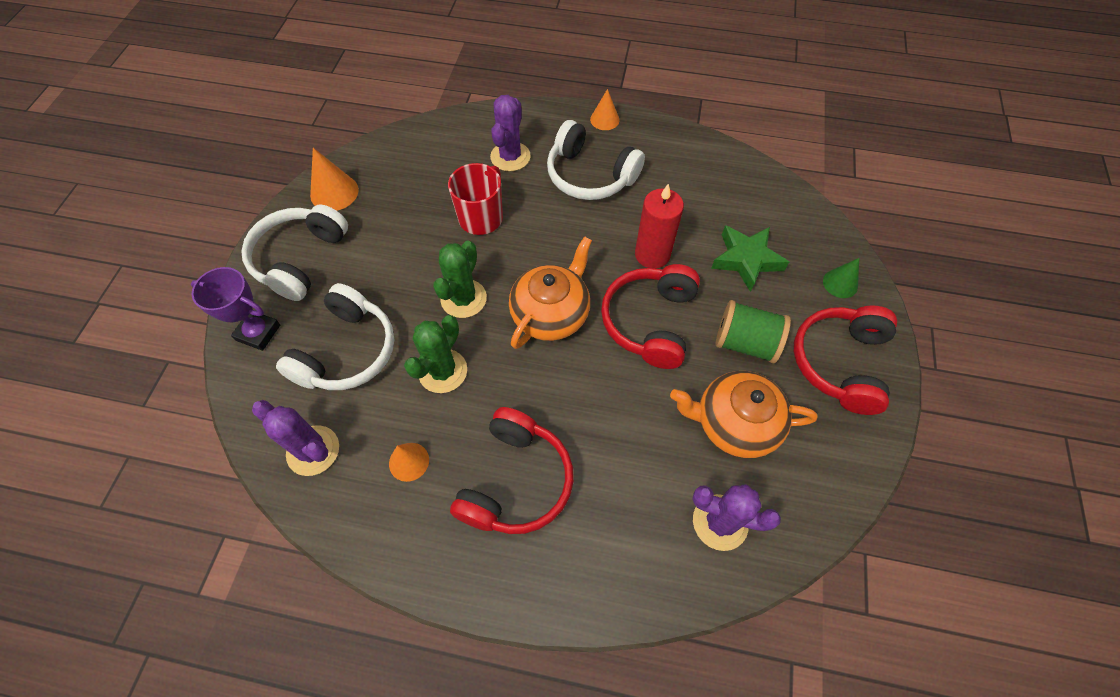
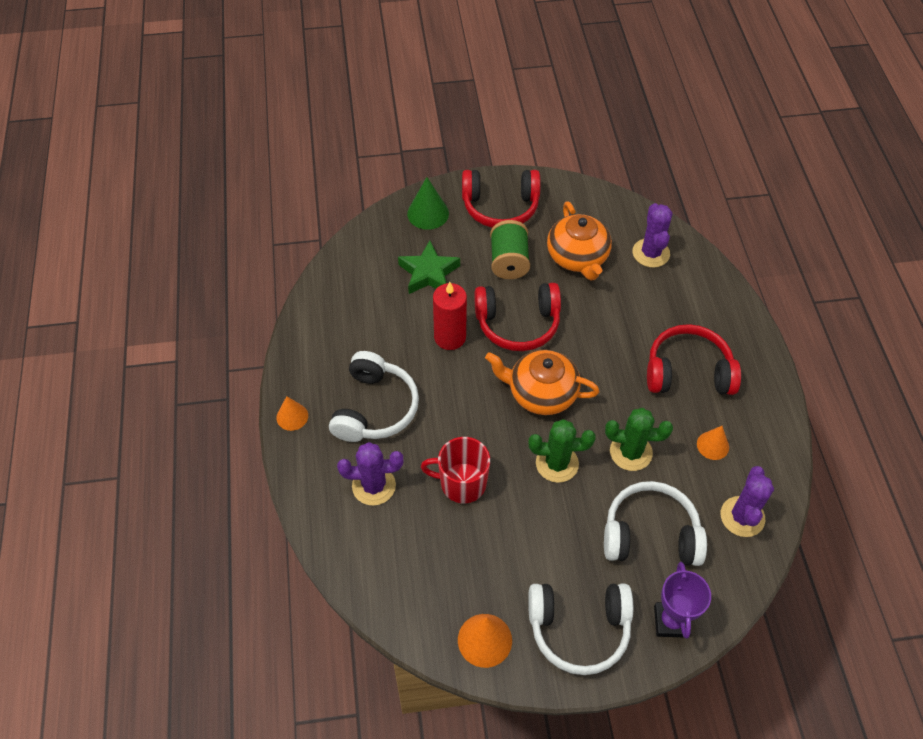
camera: 110 degrees left, 5 degrees down
(840, 283) = (428, 213): green cone -> green cone, size x1.51

